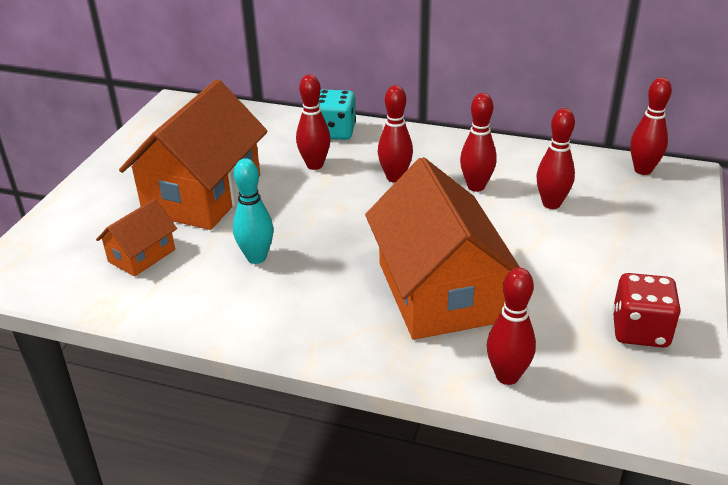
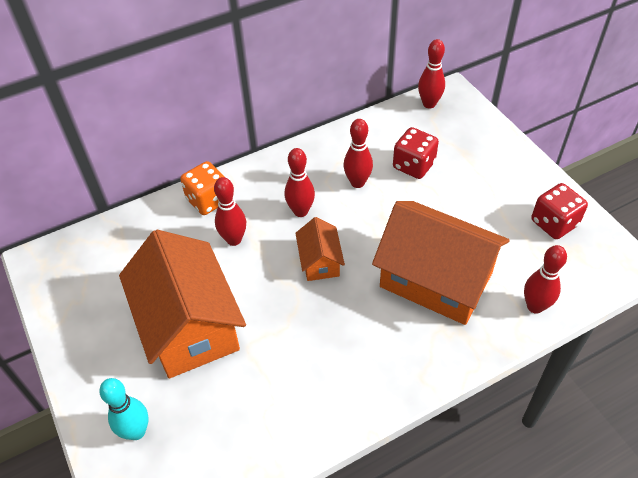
camera: 45 degrees left, 15 degrees up
(142, 256) = (221, 411): orange house -> orange house (320, 261)
(256, 257) = (301, 345): turquoise bowling pin -> turquoise bowling pin (136, 431)
(335, 132) = (208, 200): turquoise dice -> orange dice
(551, 204) = (413, 165): red bowling pin -> red dice

